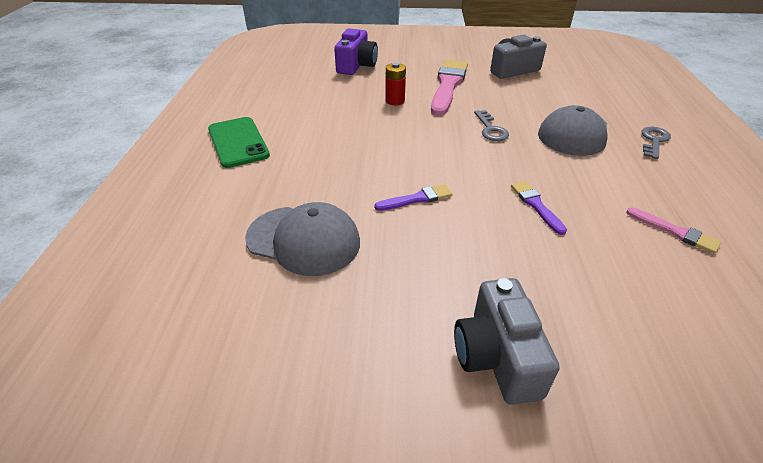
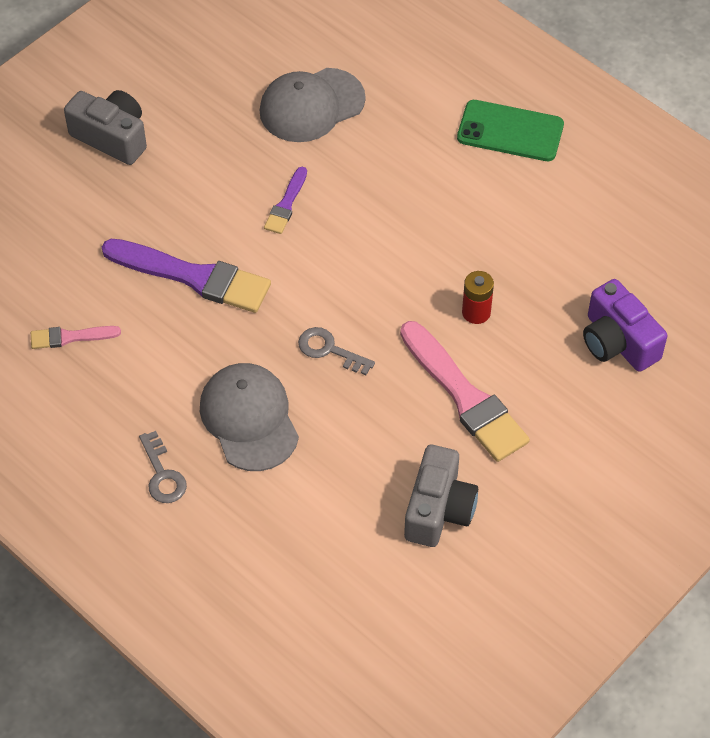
camera: 130 degrees right, 15 degrees up
(536, 205) = (193, 276): purple brush -> purple brush, size x2.01

